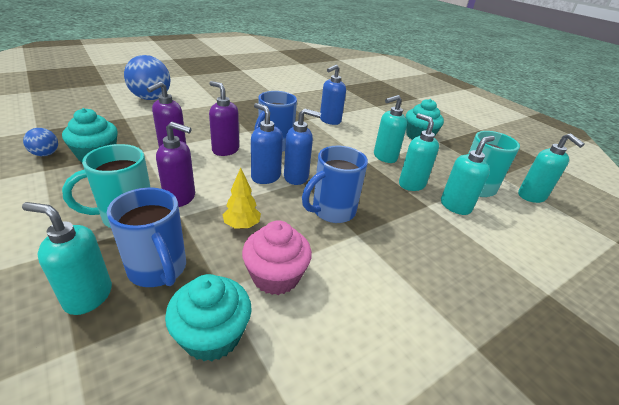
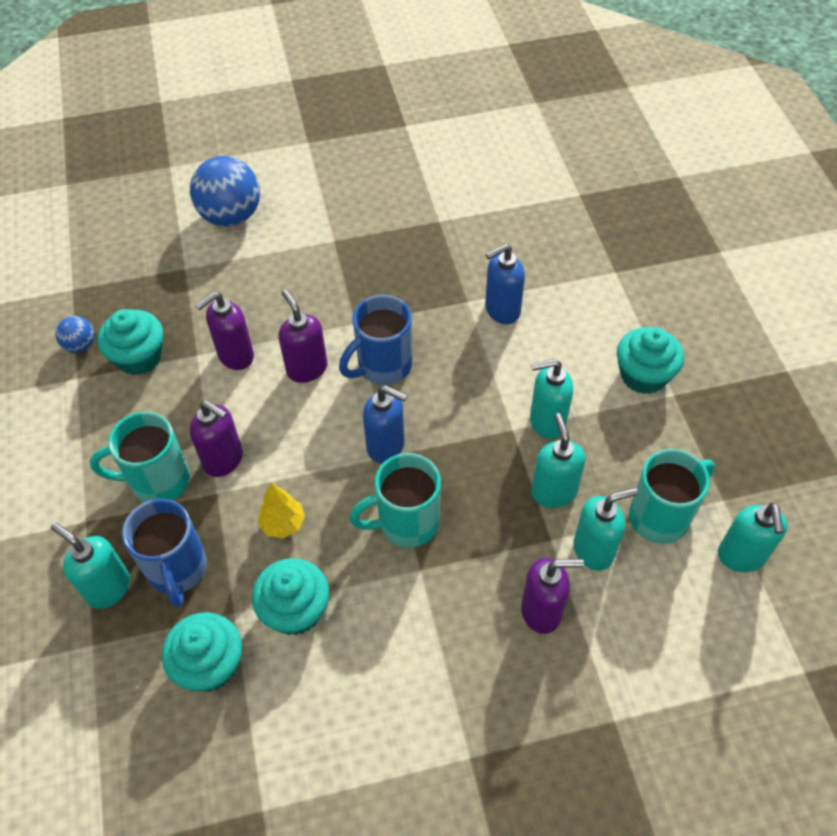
camera: 25 degrees right, 20 degrees up
(265, 177) = (343, 438): blue soap dispenser -> none
(276, 276) = (295, 610): pink cupcake -> turquoise cupcake
(332, 211) = (406, 523): blue mug -> turquoise mug
(451, 241) = (541, 611): none -> purple soap dispenser

